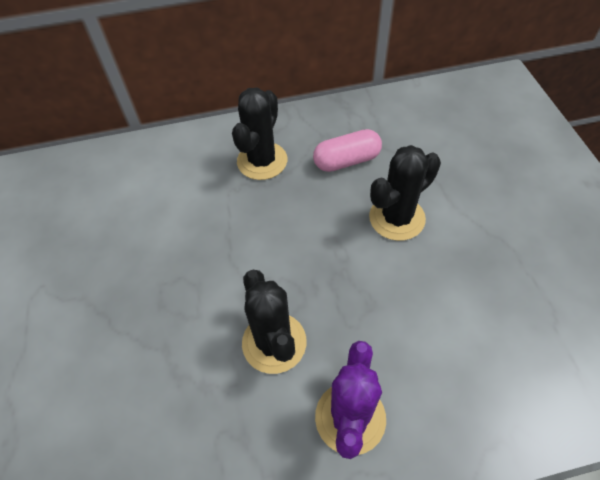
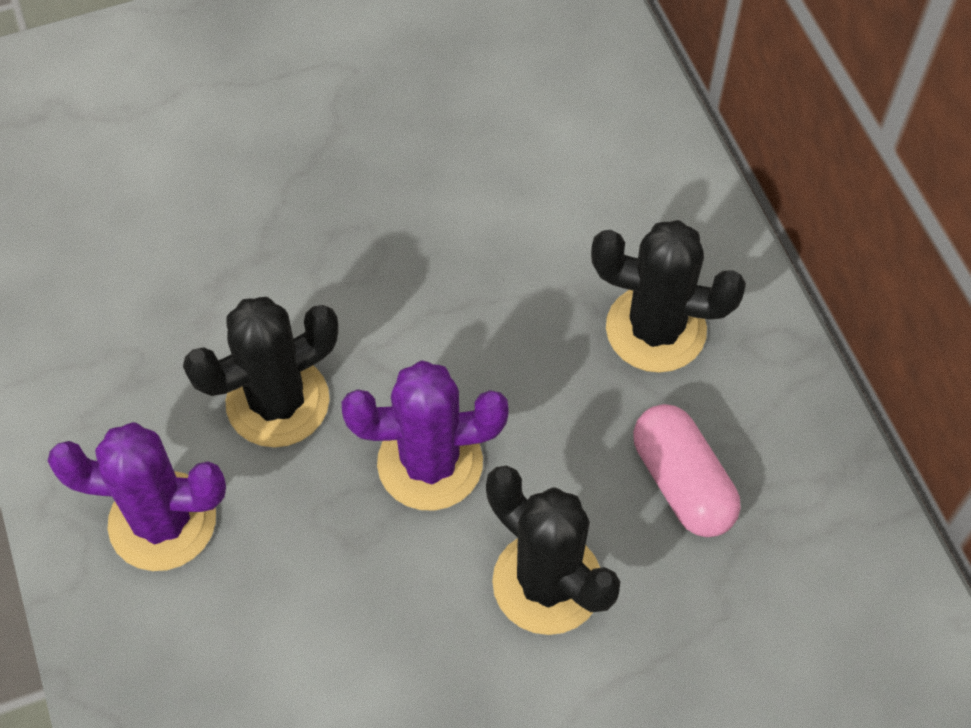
camera: 80 degrees right, 5 degrees up
(325, 264) = (430, 463): none -> purple cactus

